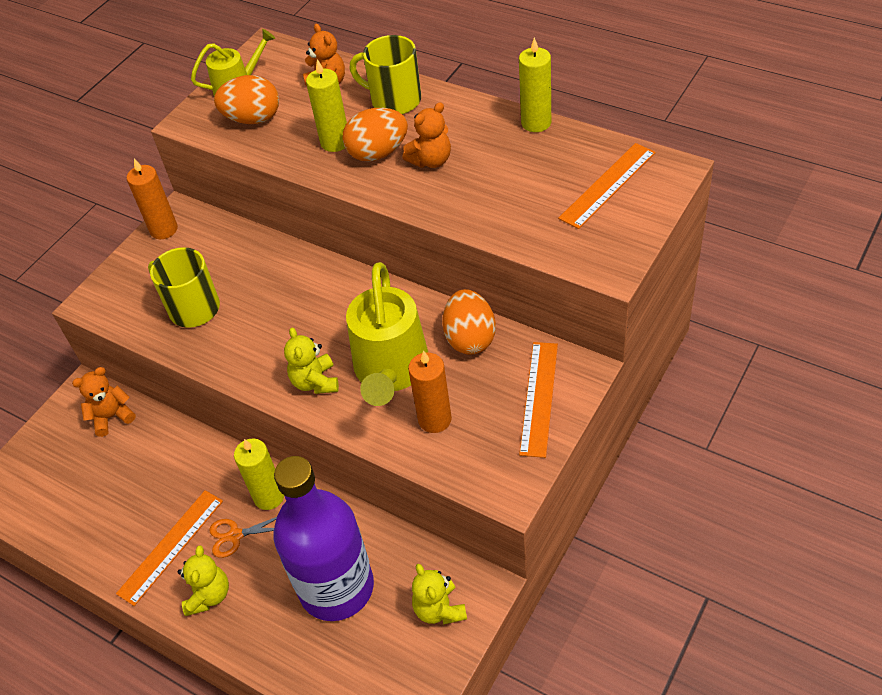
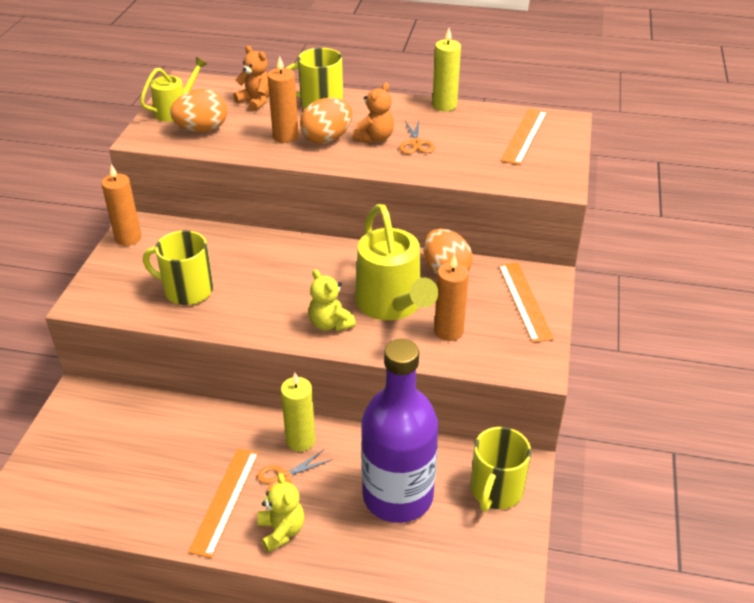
camera: 25 degrees left, 10 degrees down
(112, 417) = (116, 409): orange teddy bear -> none
(335, 142) = (285, 136): yellow candle -> orange candle
(439, 609) = (496, 491): yellow teddy bear -> yellow mug
(473, 176) = (416, 143): none -> orange scissors

